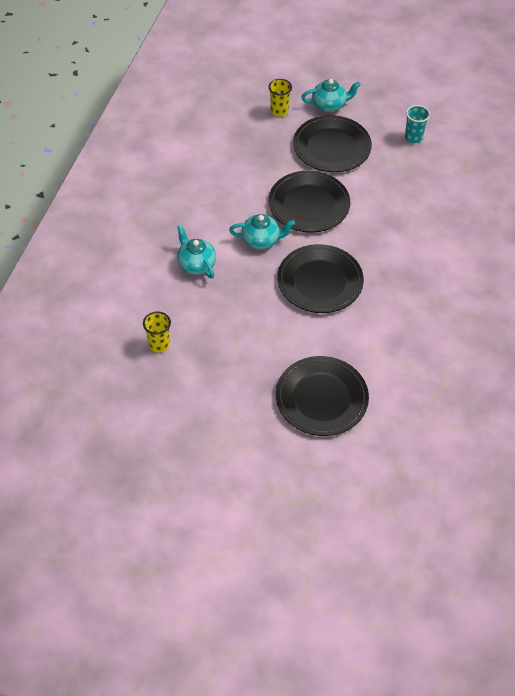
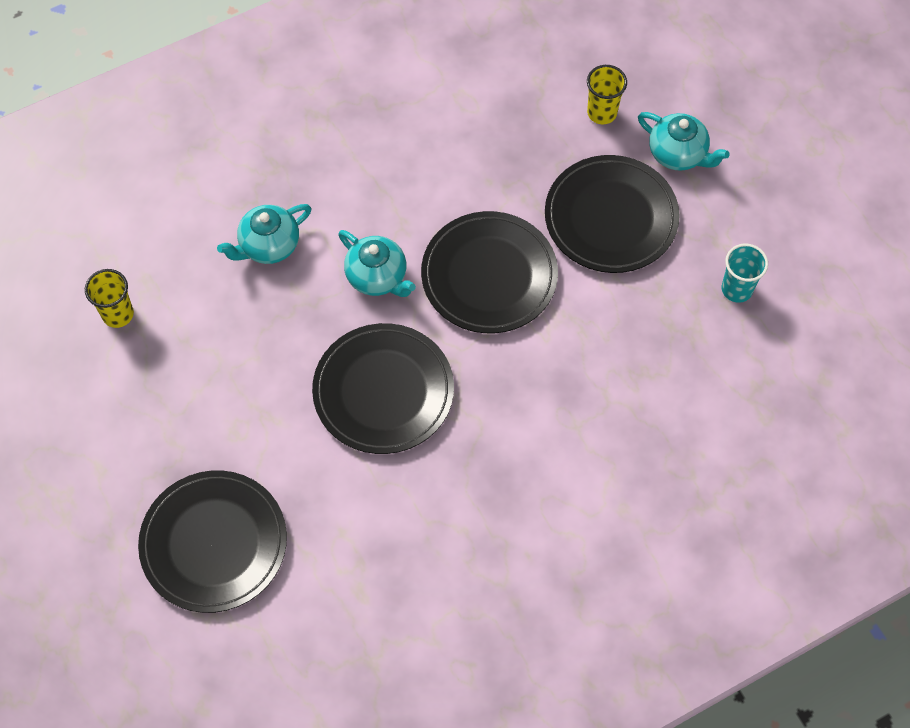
camera: 45 degrees right, 10 degrees up
(196, 264) = (268, 245): turquoise teapot -> turquoise teapot turned 135 degrees counterclockwise

